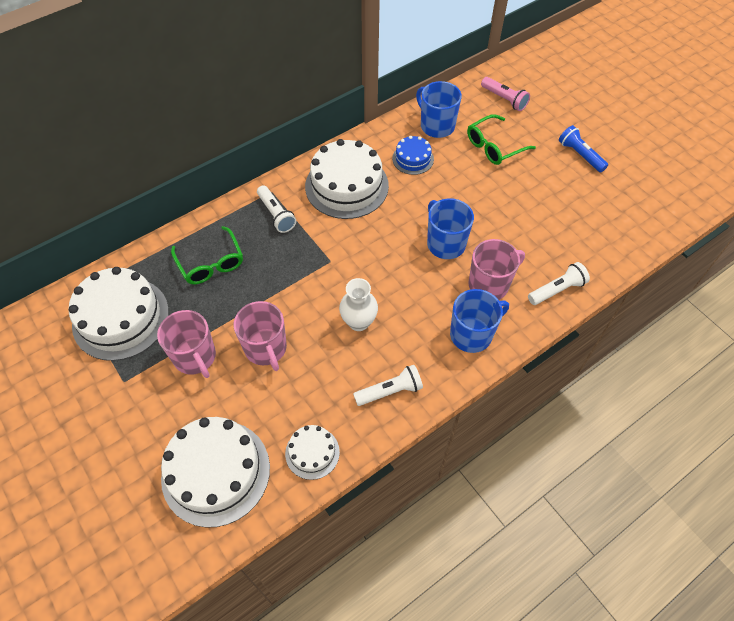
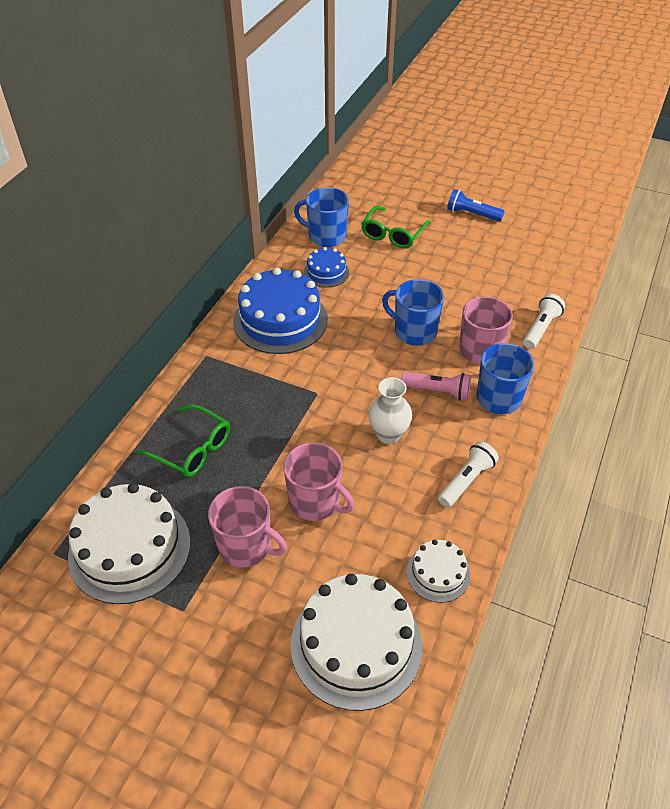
camera: 30 degrees left, 10 degrees down
(276, 215) = (228, 374): white flashlight -> none
(346, 186) = (280, 320): white cake -> blue cake
(504, 99) = (371, 193): pink flashlight -> pink flashlight (437, 391)

